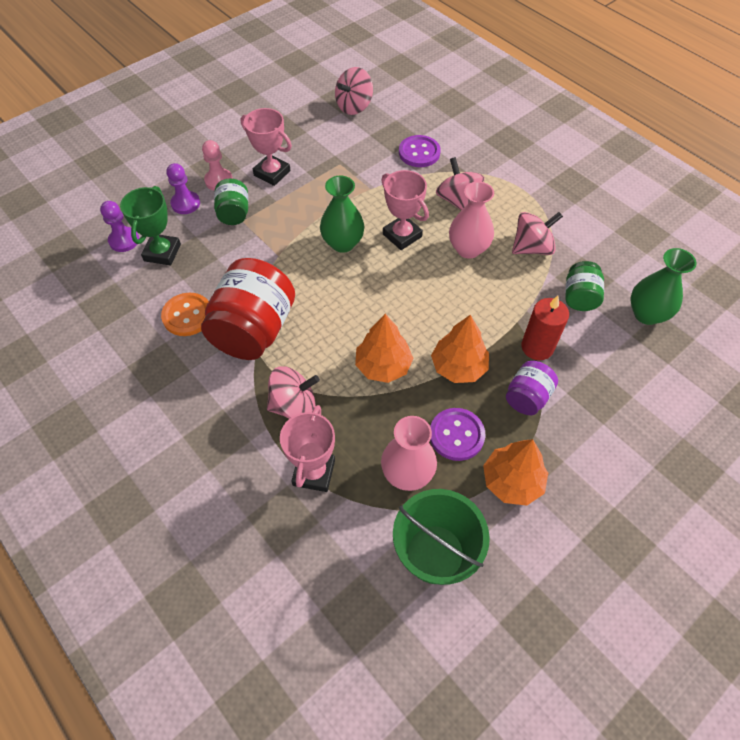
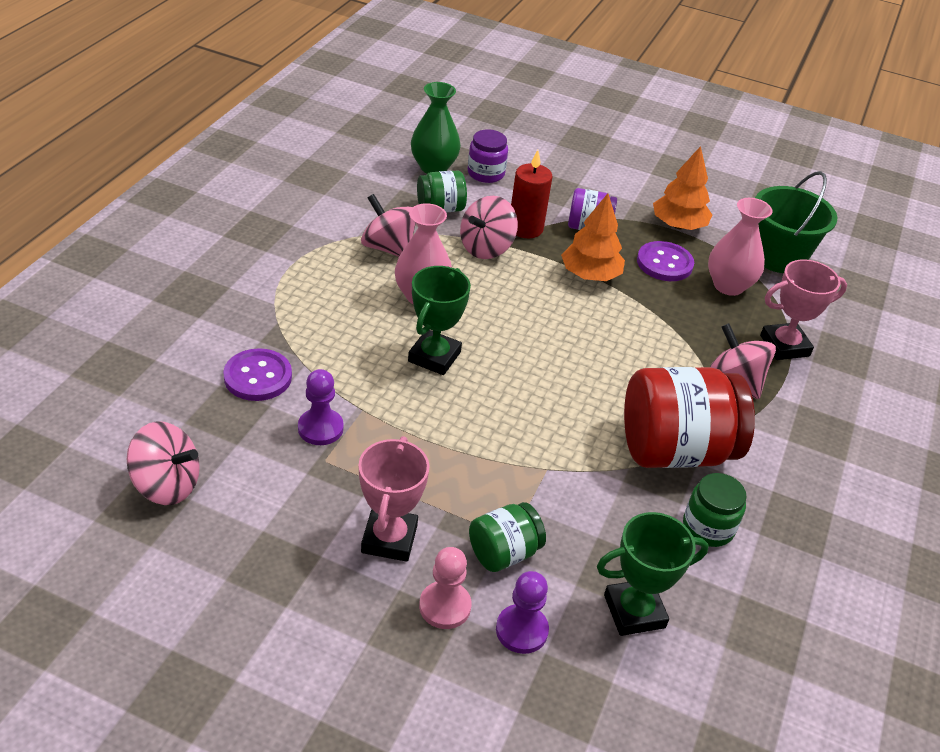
camera: 120 degrees left, 15 degrees down
(124, 240) = (648, 679): purple pawn -> purple pawn (320, 428)
(187, 315) = (708, 527): orange button -> green jar
(342, 243) = (483, 409): green vase -> none
(383, 366) = (632, 328): orange tree -> none
(402, 235) = (434, 357): pink trophy -> green trophy
(457, 200) = (340, 320): pink spinning top -> pink spinning top (486, 248)
(631, 350) = (486, 173): none -> purple jar

